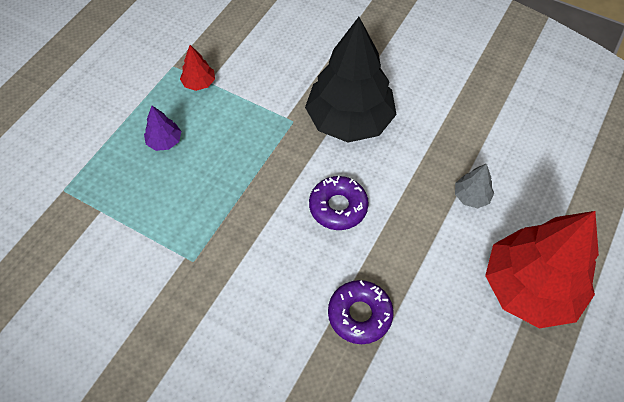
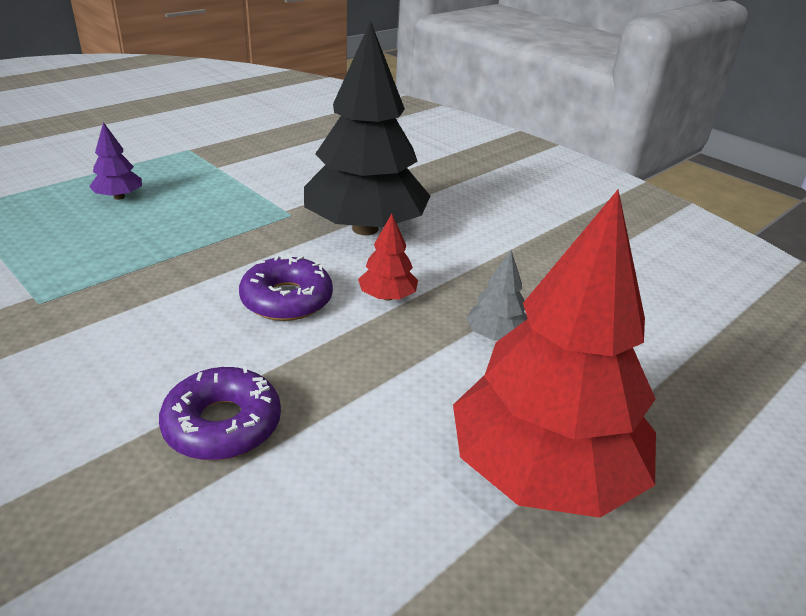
camera: 15 degrees right, 25 degrees down
(199, 83) = (205, 165): red tree -> red tree (387, 296)

